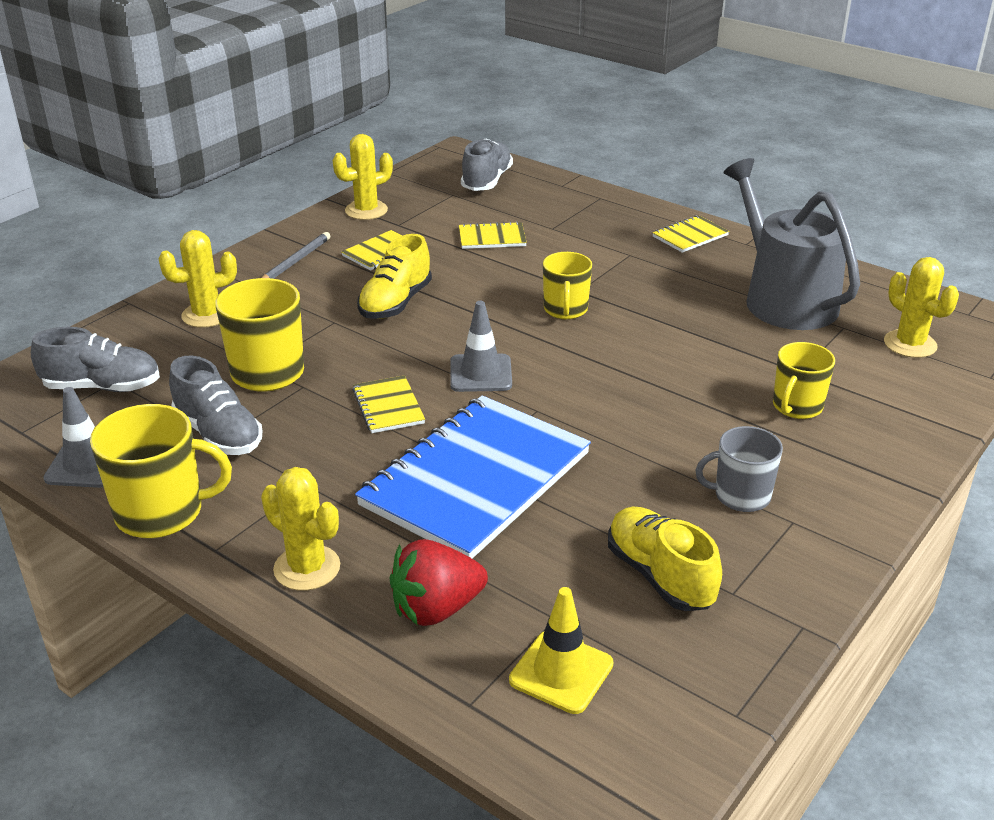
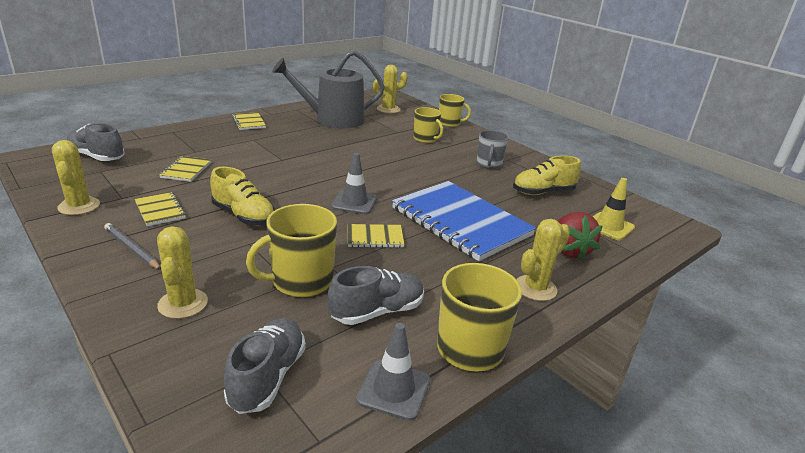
camera: 80 degrees left, 5 degrees down
(565, 310) = (300, 167): yellow mug -> yellow mug (449, 123)

